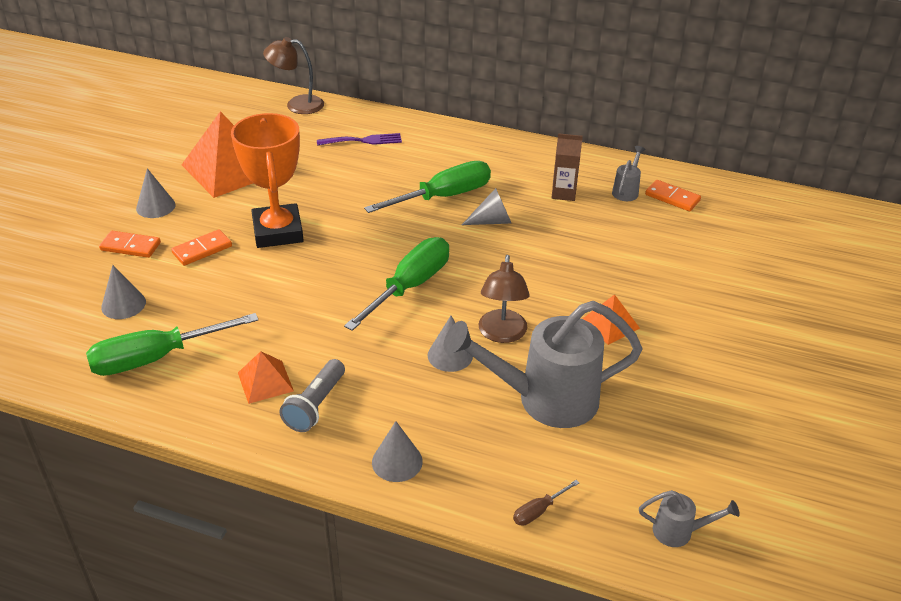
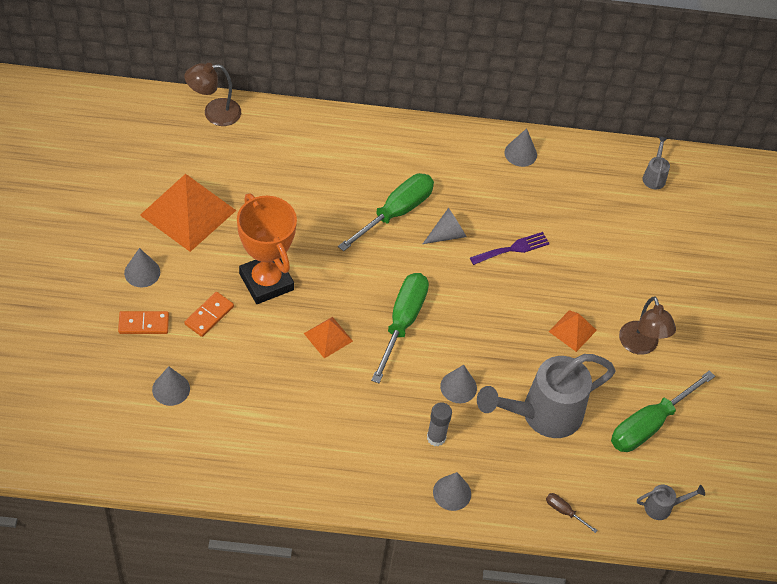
camera: 20 degrees left, 15 degrees up
(156, 358) = (226, 437): green screwdriver -> green screwdriver (649, 424)
(265, 381) = (324, 442): orange pyramid -> orange pyramid (328, 337)
(315, 405) = (372, 456): grey flashlight -> none
(364, 141) = (298, 152): purple fork -> purple fork (513, 249)
(402, 400) = (436, 437): none -> grey glue stick
(502, 334) = (492, 357): brown lamp -> brown lamp (640, 346)
(538, 511) = (564, 512): brown screwdriver -> brown screwdriver turned 90 degrees clockwise
(563, 193) = (498, 189): brown carton -> none
(598, 169) = (520, 153): none -> grey cone
(626, 190) = (551, 176): grey watering can -> grey watering can (654, 176)
(672, 198) = (591, 178): orange domino -> none

